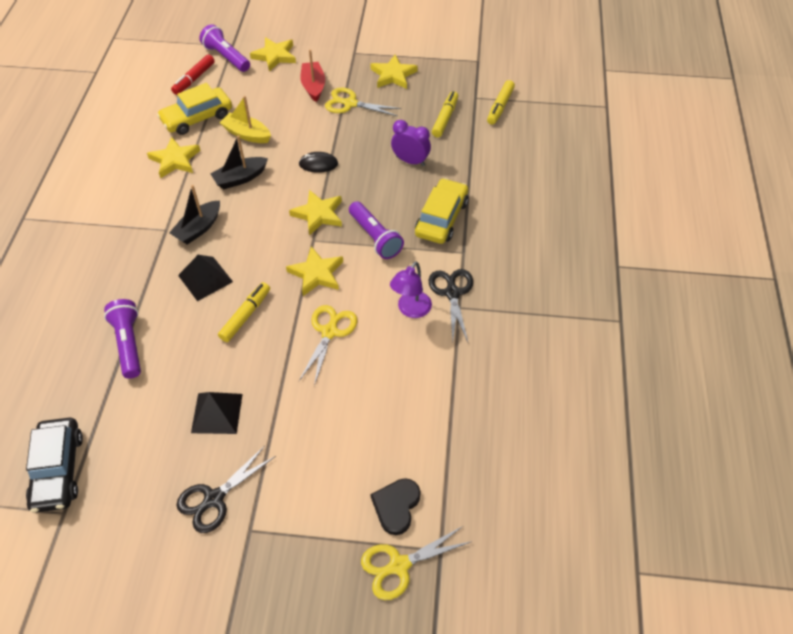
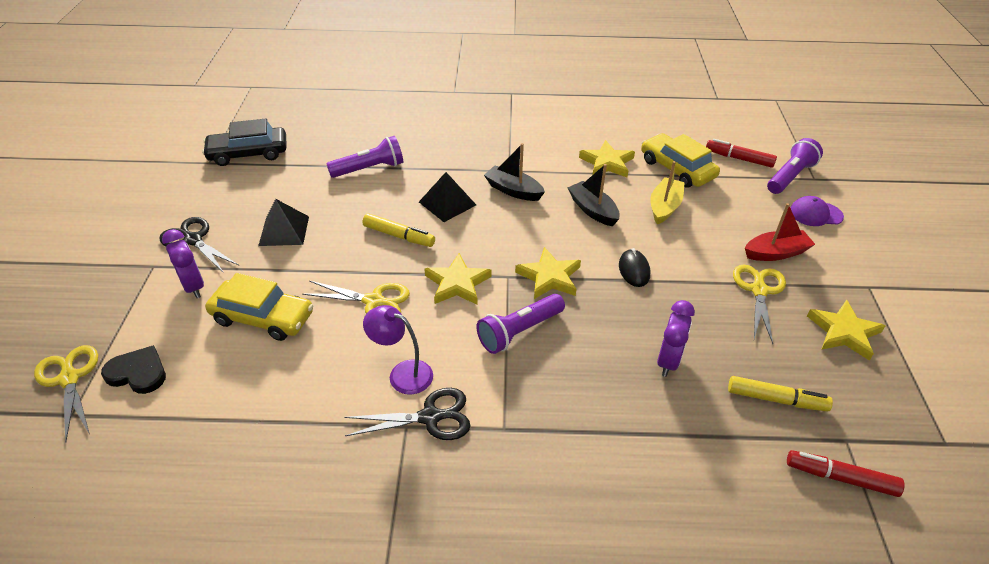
camera: 85 degrees right, 10 degrees down
(275, 56) = (815, 214): yellow star -> purple cap
(288, 483) = (193, 286): none -> purple clock
(441, 218) = (565, 401): yellow car -> yellow car (263, 317)
(500, 107) = (840, 478): yellow marker -> red marker

